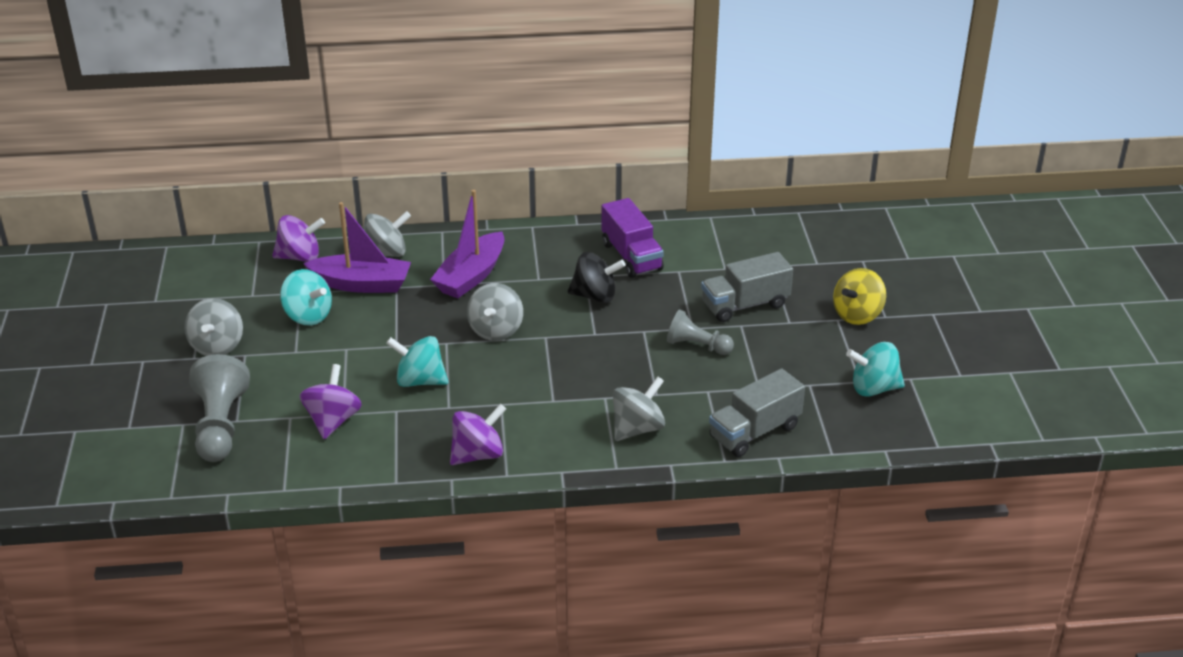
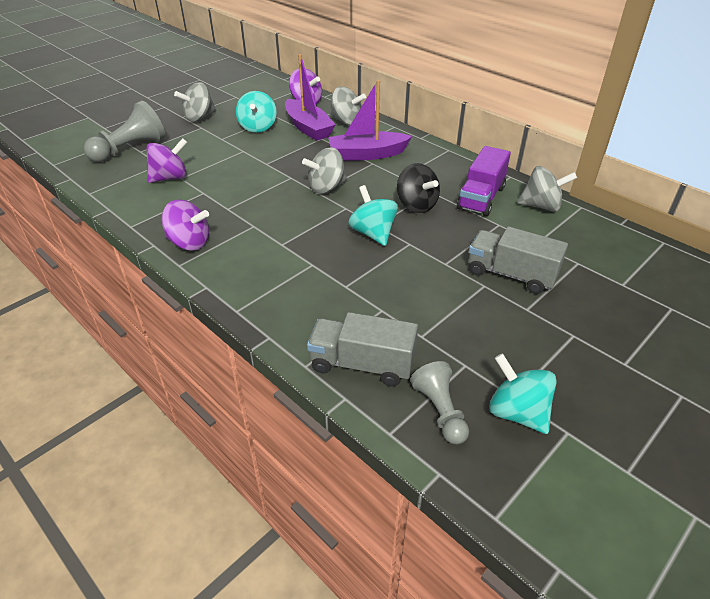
camera: 50 degrees right, 5 degrees up
(420, 381) = (242, 186): turquoise spinning top -> turquoise spinning top (373, 233)
(637, 428) = (294, 298): grey spinning top -> grey spinning top (541, 206)
(697, 346) = (428, 276): grey pawn -> grey pawn (440, 411)
(857, 315) = (598, 344): yellow spinning top -> none

